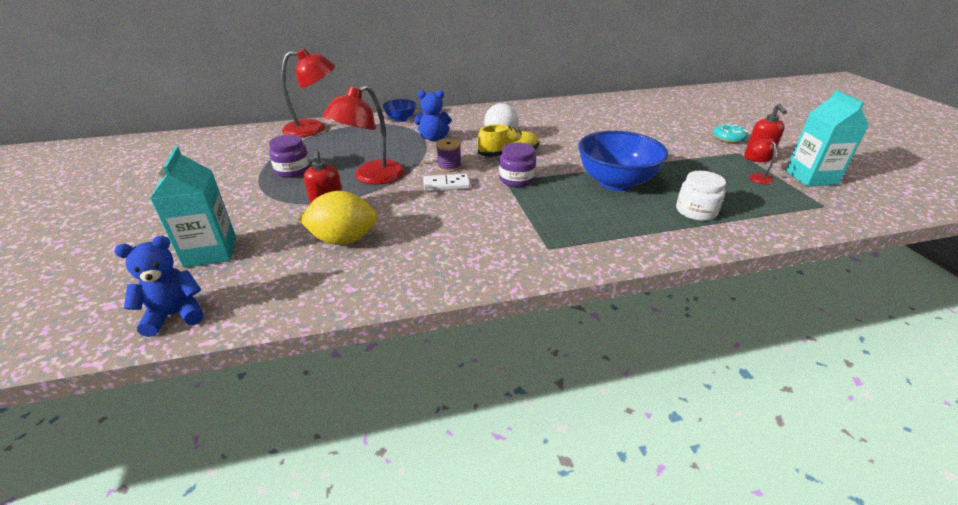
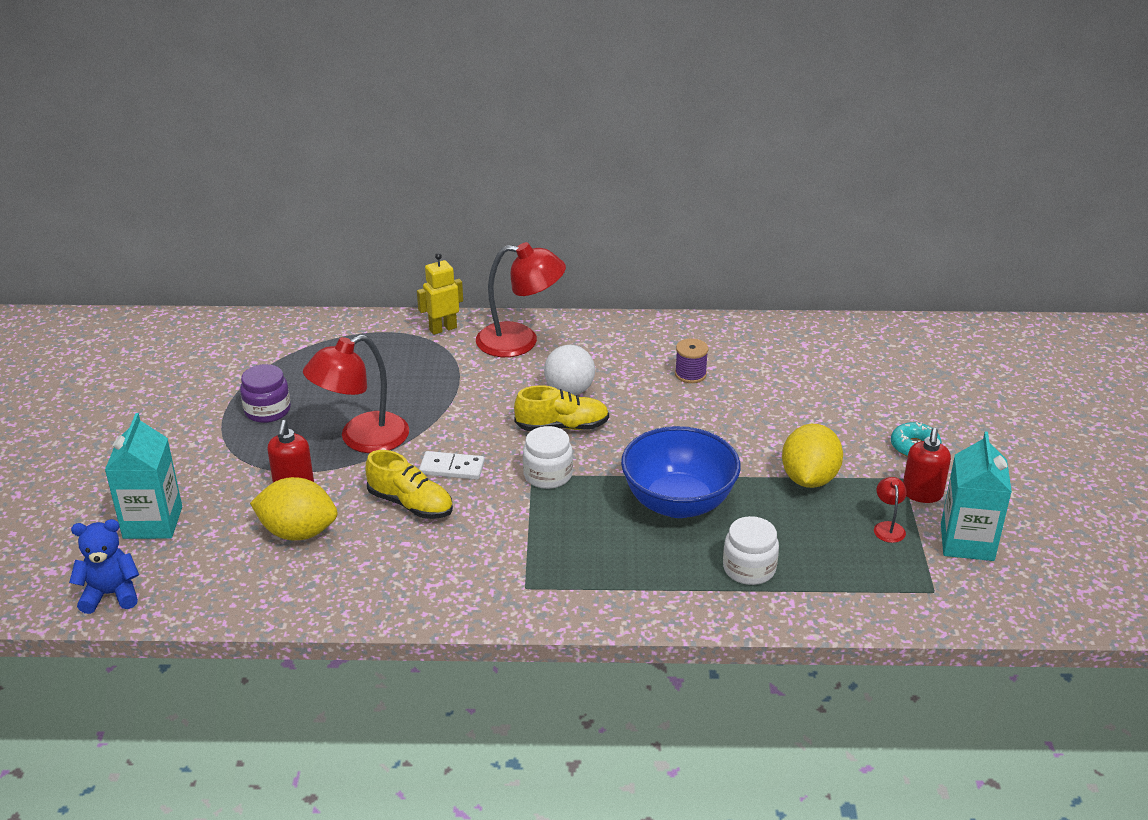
camera: 15 degrees right, 0 degrees up
(314, 129) = (314, 331): red lamp -> red lamp (520, 341)
(400, 119) = (443, 329): blue bowl -> yellow robot
(427, 209) = (411, 504): none -> yellow shoe
(433, 138) = (473, 377): blue teddy bear -> none
(449, 166) = (470, 436): purple spool -> purple spool (690, 374)
(516, 179) = (548, 475): purple jar -> white jar
(684, 160) = (809, 479): none -> yellow lemon

